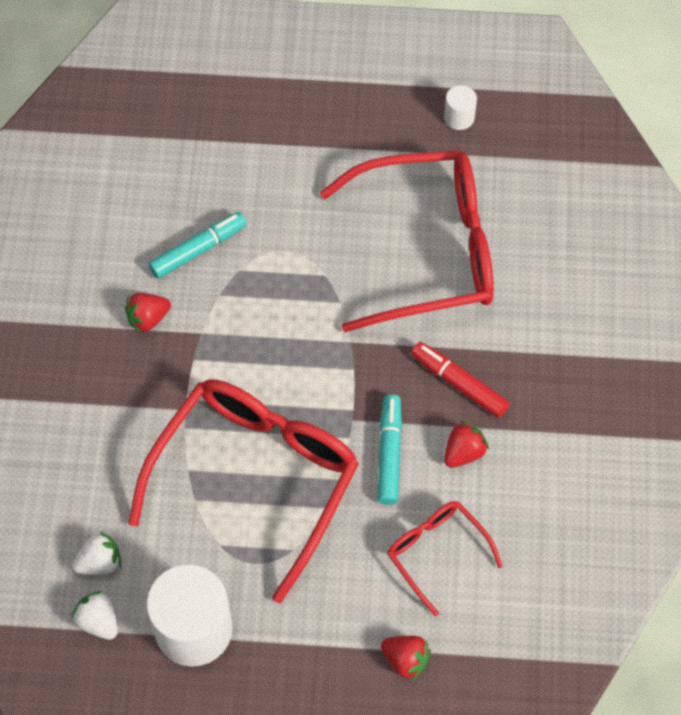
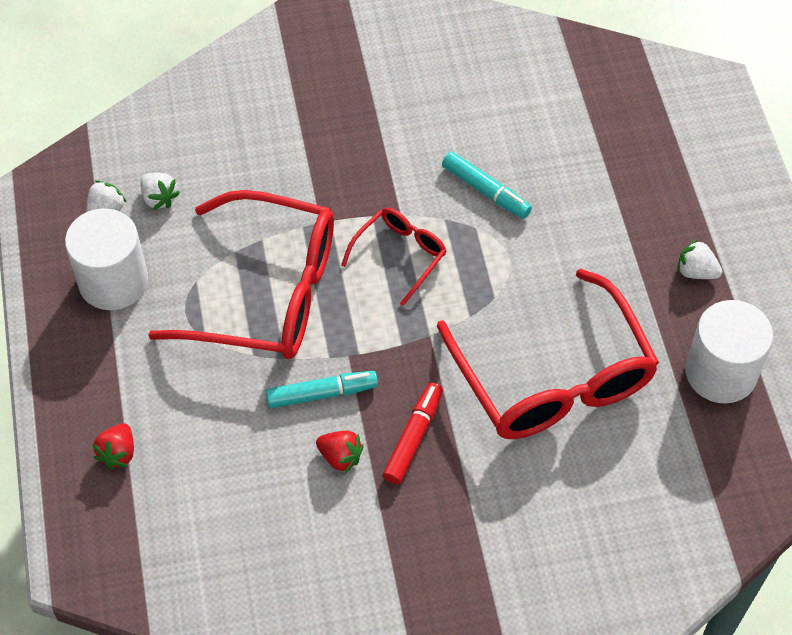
camera: 75 degrees right, 5 degrees down
(148, 318) = (402, 171): red strawberry -> none
(348, 103) = (696, 271): none -> white strawberry
(436, 552) = (230, 456): red glasses -> red glasses (400, 255)
(459, 117) = (721, 372): white cylinder -> white cylinder, size x2.19

